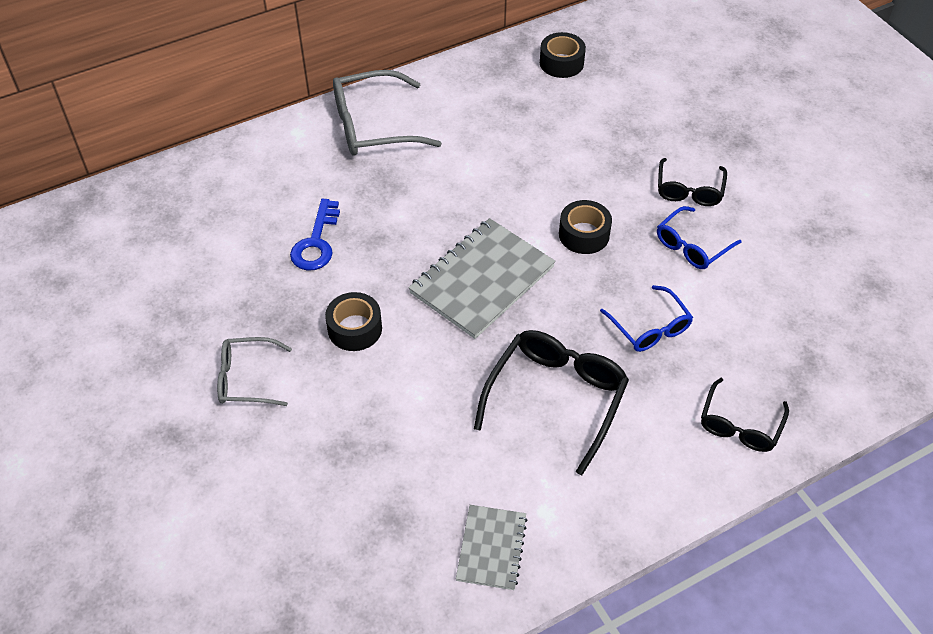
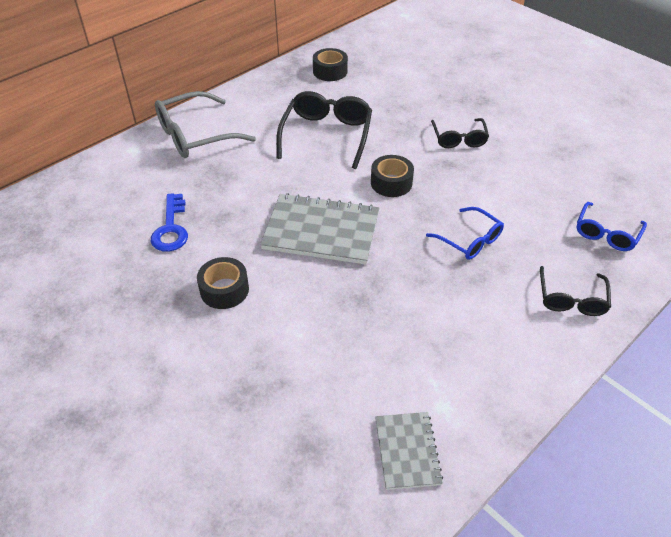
camera: 15 degrees left, 5 degrees down
(246, 379) = (136, 352): grey glasses -> none
(482, 280) = (321, 231): grey notebook -> grey notebook turned 75 degrees clockwise
(556, 398) = (416, 310): black glasses -> black glasses (326, 135)
(691, 246) = (477, 176): blue glasses -> blue glasses (606, 234)

